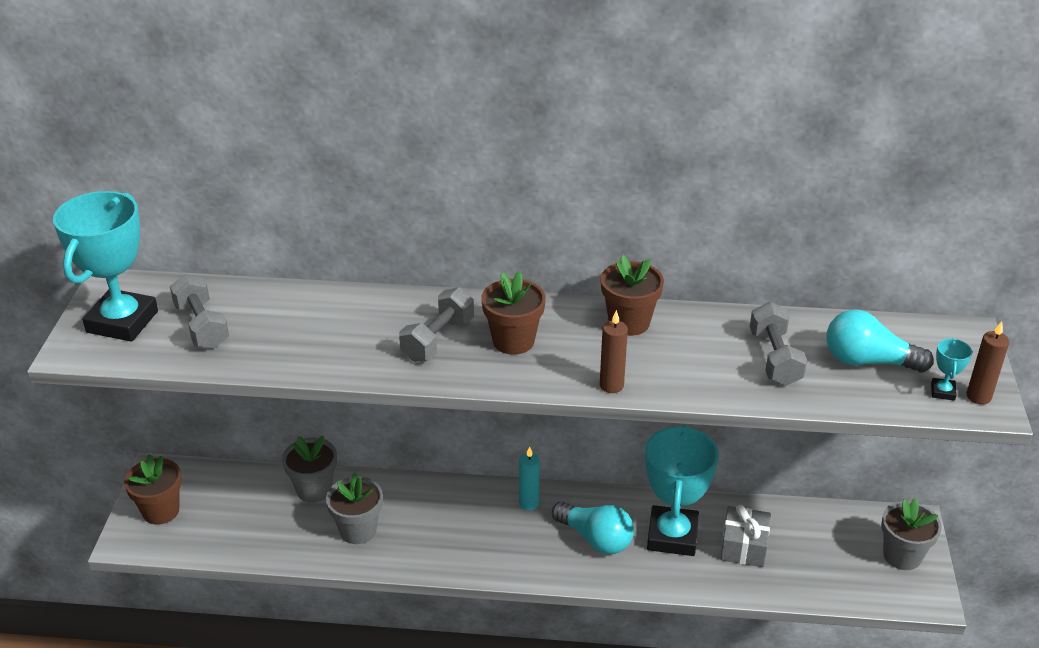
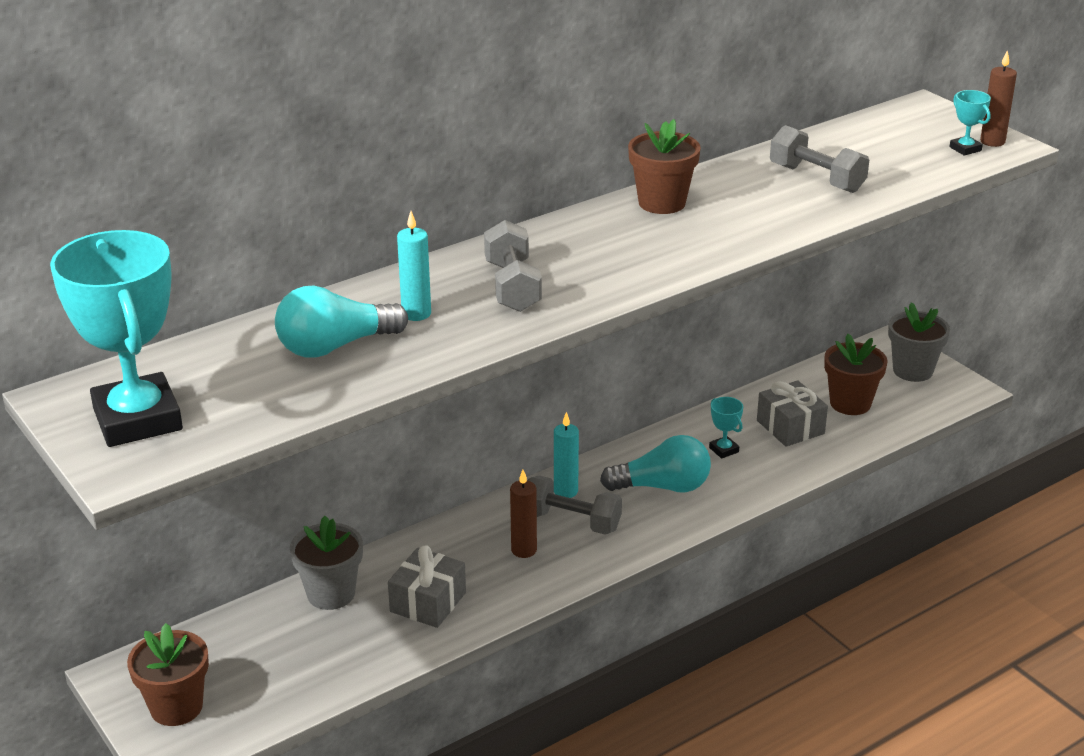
camera: 40 degrees left, 5 degrees down
(202, 326) = (243, 382): grey dumbbell -> grey dumbbell (571, 521)
(355, 329) = (416, 314): none -> turquoise candle
(358, 530) = (428, 602): grey flower pot -> grey gift
(513, 341) = (584, 258): brown flower pot -> brown flower pot (850, 403)
(611, 385) = (721, 252): brown candle -> brown candle (524, 550)
(672, 536) = (724, 450): turquoise trophy -> turquoise trophy, size x0.40
(868, 361) = (885, 152): turquoise light bulb -> turquoise light bulb (335, 346)

